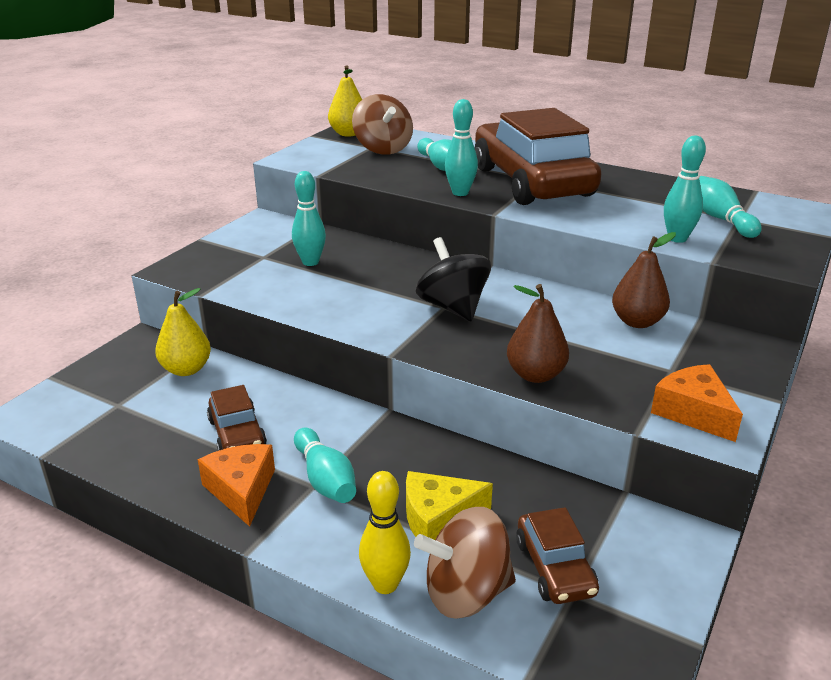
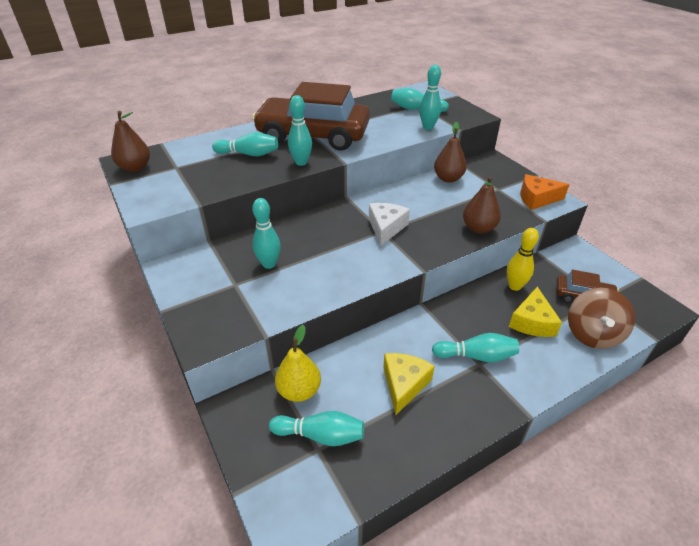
camera: 60 degrees left, 10 degrees up
(135, 400) = (320, 435): none -> turquoise bowling pin
(237, 434) = (404, 384): brown car -> yellow cheese
(241, 490) = (468, 400): orange cheese -> none
(348, 134) = (135, 168): yellow pear -> brown pear
(383, 149) = (187, 164): brown spinning top -> none
(385, 584) = (577, 362): yellow bowling pin -> yellow bowling pin (514, 286)
(453, 307) = (386, 228): black spinning top -> white cheese

